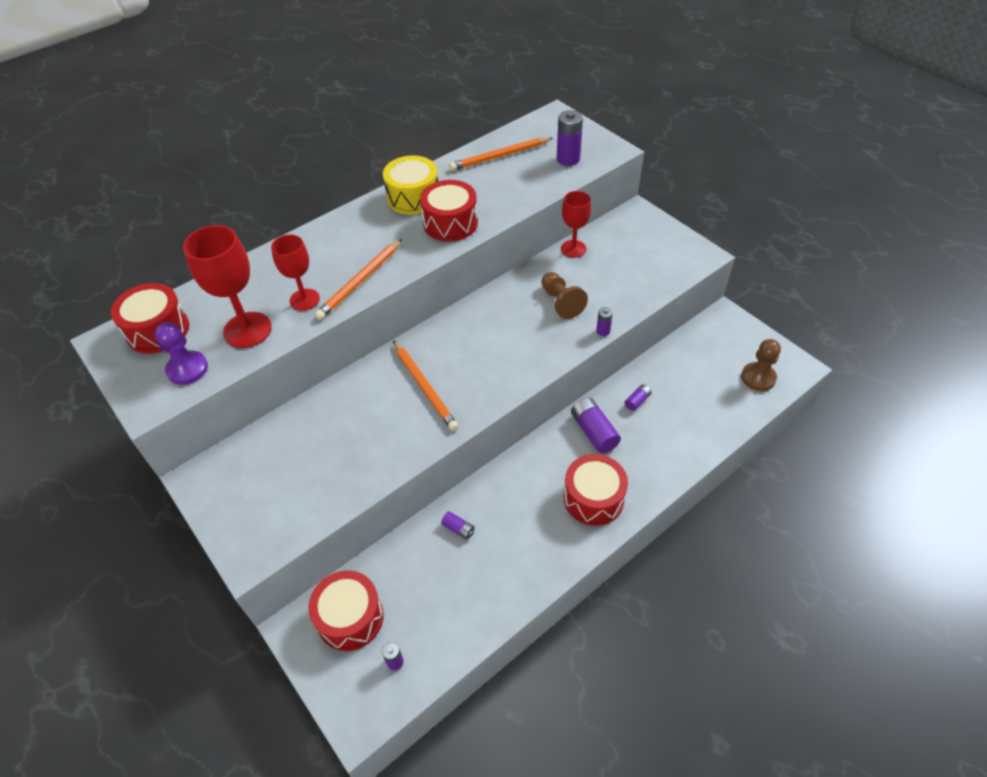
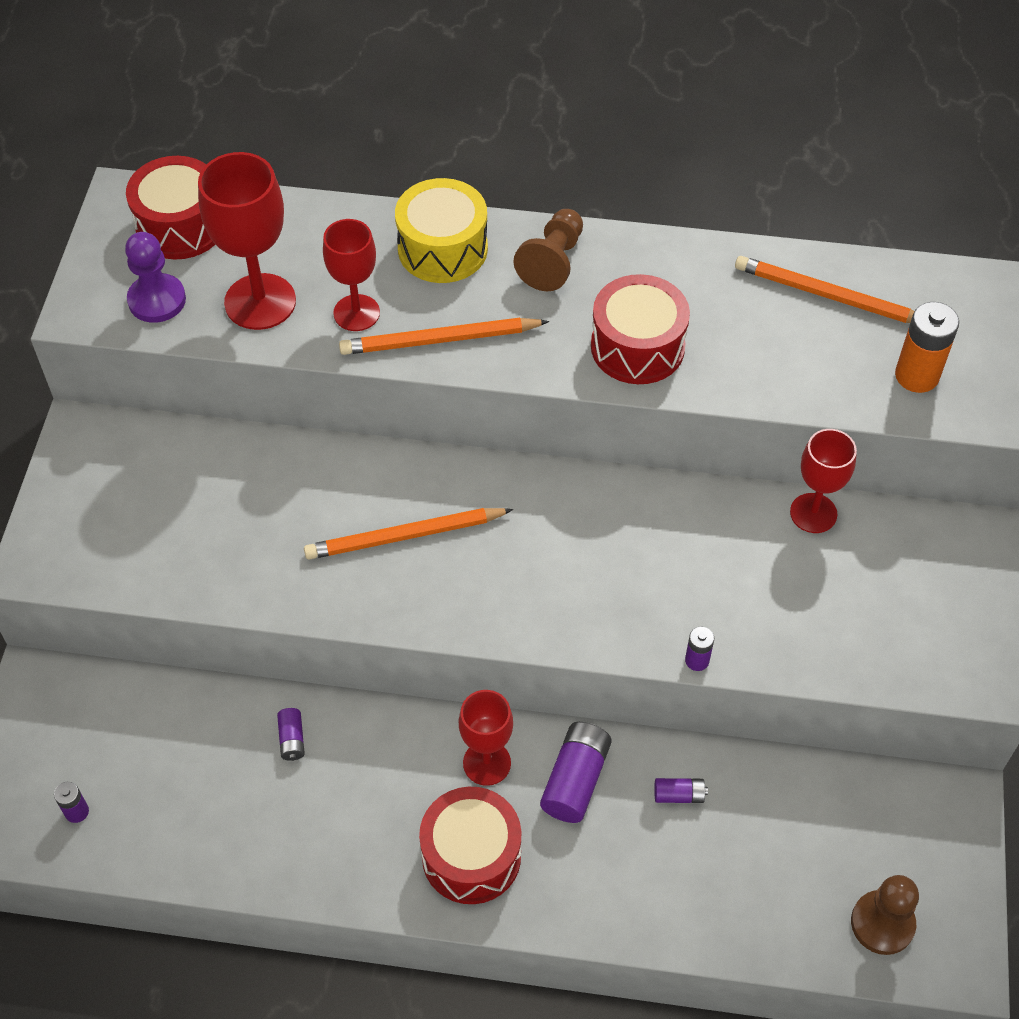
camera: 45 degrees right, 5 degrees up
(350, 618) = (89, 724): red drum -> none
(413, 197) = (640, 271): yellow drum -> yellow drum (442, 248)
(425, 387) = (405, 536): orange pencil -> orange pencil turned 60 degrees clockwise
(552, 458) = (487, 763): none -> red goblet
(561, 302) = (696, 574): brown pawn -> brown pawn (552, 262)
(568, 159) = (916, 376): purple battery -> orange battery

